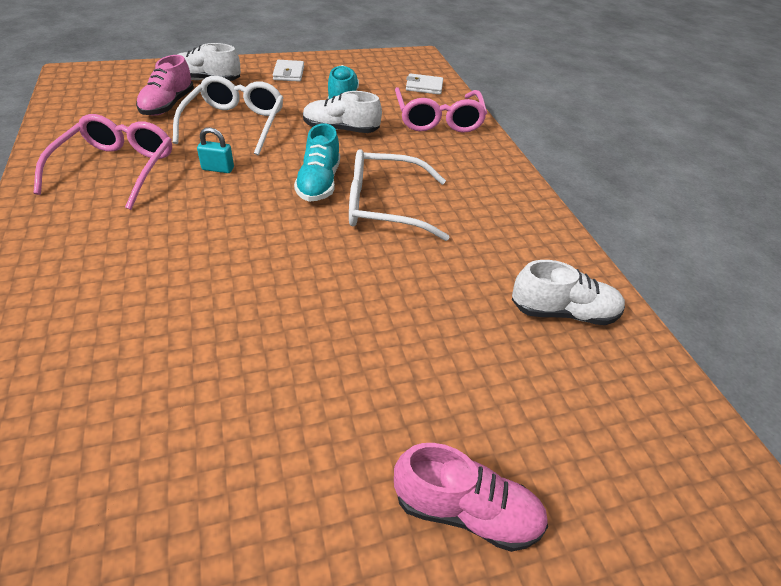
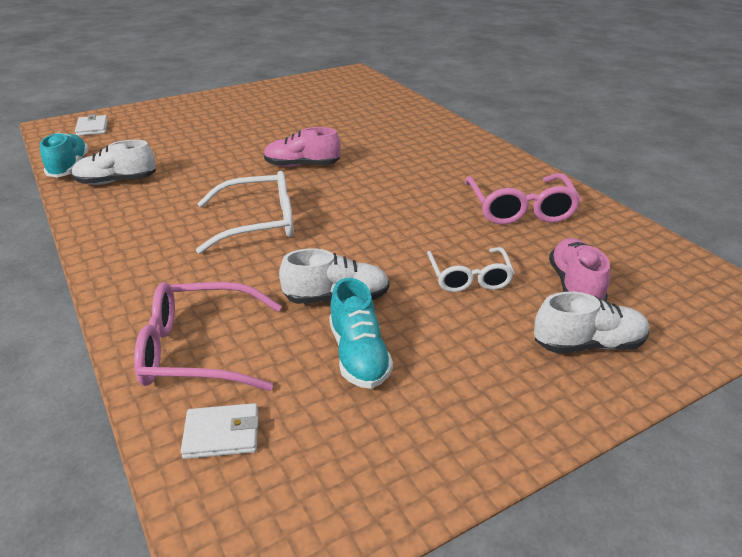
camera: 170 degrees right, 10 degrees down
(218, 169) = (435, 225): turquoise padlock -> none
(235, 124) = (469, 278): white glasses -> white glasses, size x0.66
(289, 73) = (485, 400): white wallet -> white wallet (92, 128)
(319, 183) = (330, 231): turquoise shoe -> turquoise shoe (69, 167)
(438, 120) = (198, 350): pink glasses -> pink glasses turned 75 degrees counterclockwise
(465, 510) = (200, 120): pink shoe -> pink shoe (302, 165)

